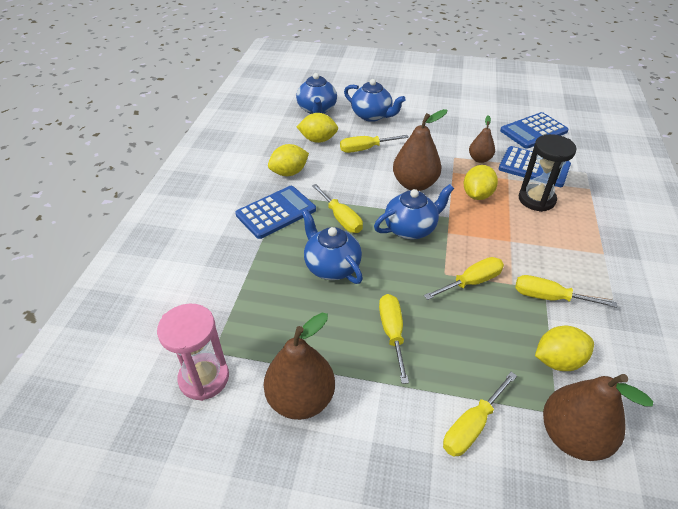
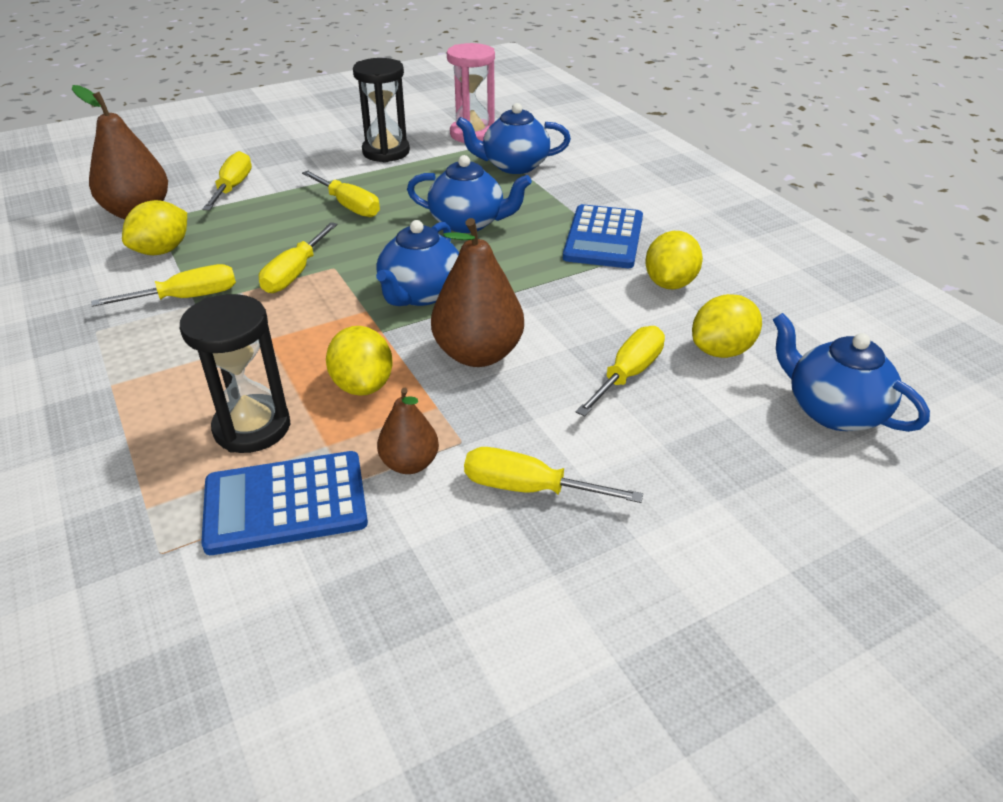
camera: 140 degrees right, 5 degrees down
(301, 399) = (386, 152): brown pear -> black hourglass
(341, 218) = (521, 265): yellow screwdriver -> yellow screwdriver (529, 488)
(372, 116) = (723, 457): blue teapot -> blue teapot (514, 166)
(533, 131) = (335, 633): blue calculator -> none

